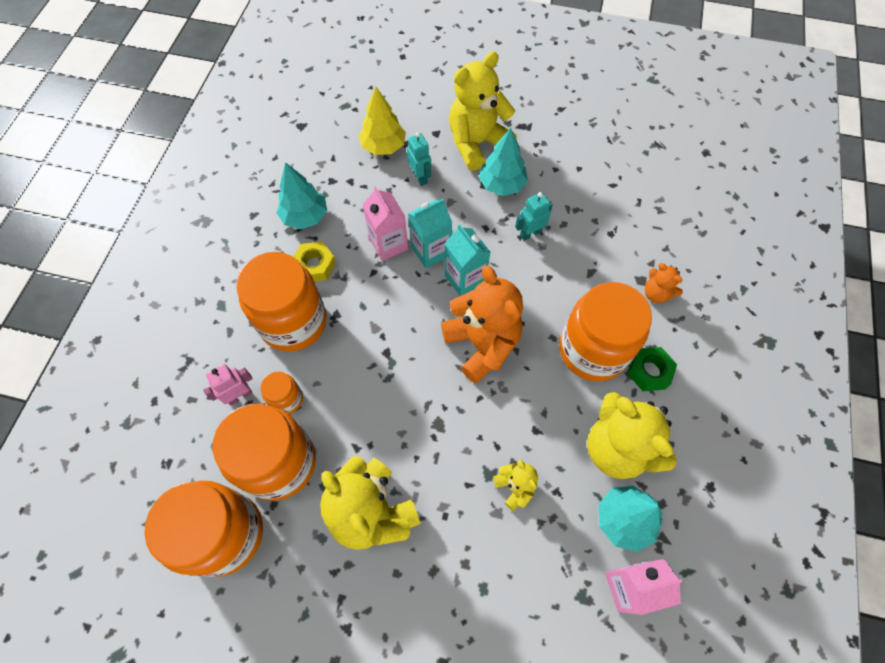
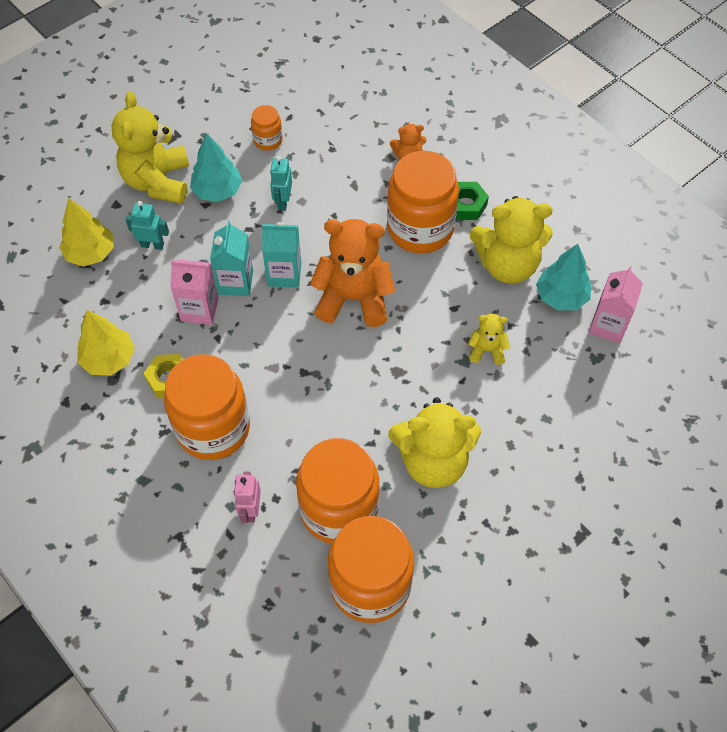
camera: 55 degrees left, 5 degrees down
(287, 399) = (285, 473): orange jar -> orange jar (268, 140)
(305, 216) = (109, 359): turquoise tree -> yellow tree

